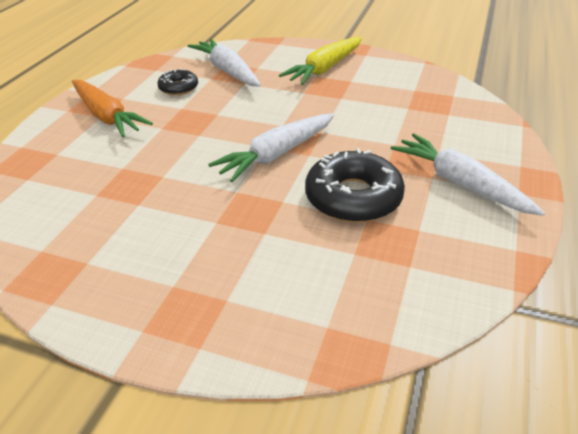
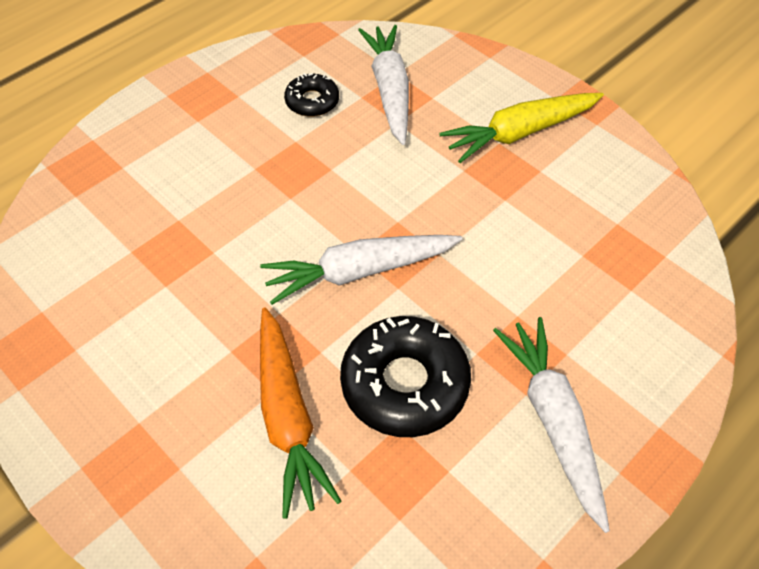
camera: 25 degrees right, 15 degrees up
(107, 116) = (204, 123): orange carrot -> orange carrot (288, 417)

